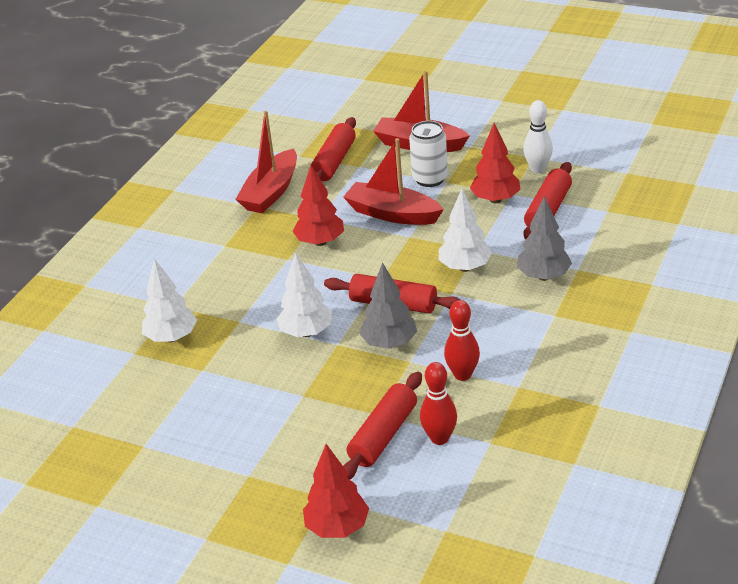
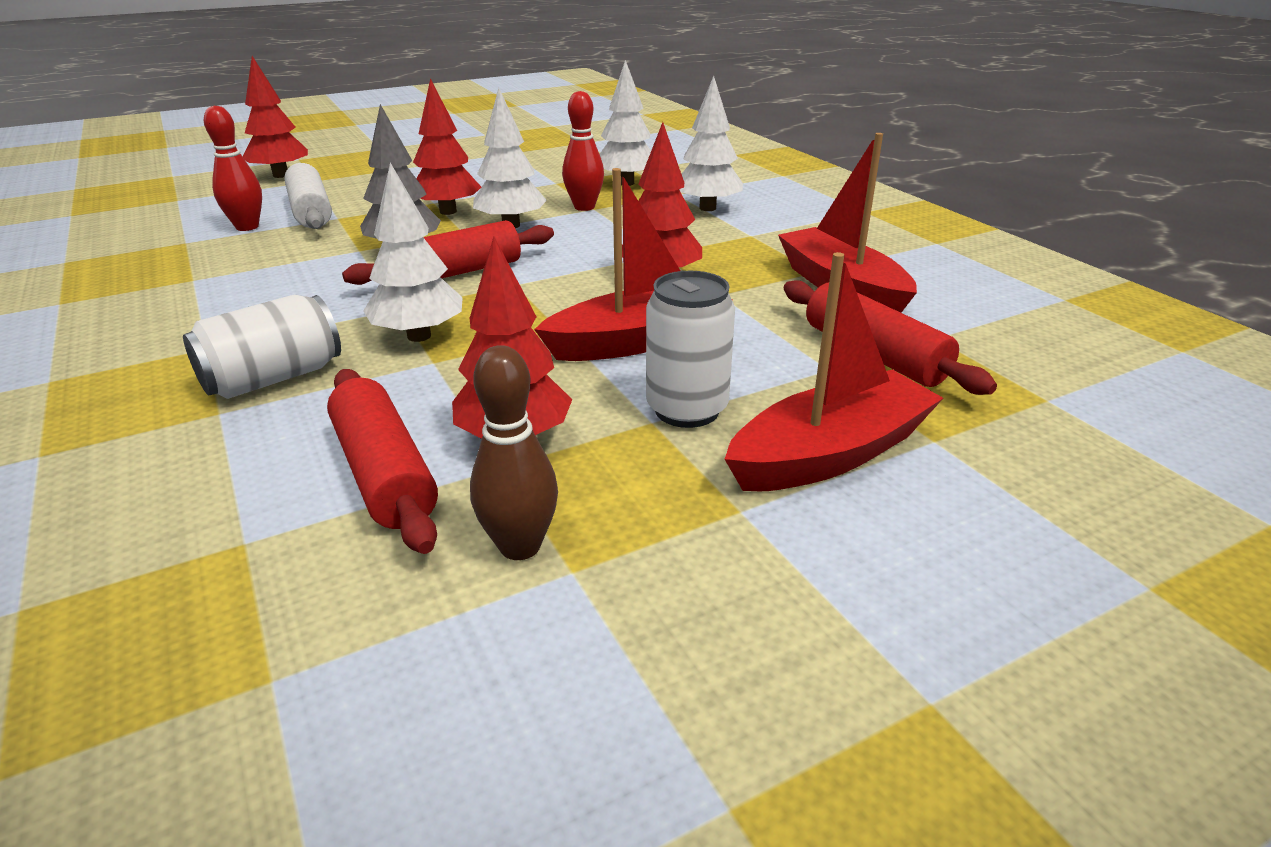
camera: 125 degrees right, 5 degrees down
(192, 280) = (707, 208): none -> white tree
(313, 374) = (448, 211): none -> red tree
(383, 435) = (310, 211): red rolling pin -> white rolling pin
(462, 375) = (278, 262): red bowling pin -> red bowling pin (584, 207)
(538, 169) = (520, 546): white bowling pin -> brown bowling pin
(543, 276) = (273, 378): grey tree -> white can

